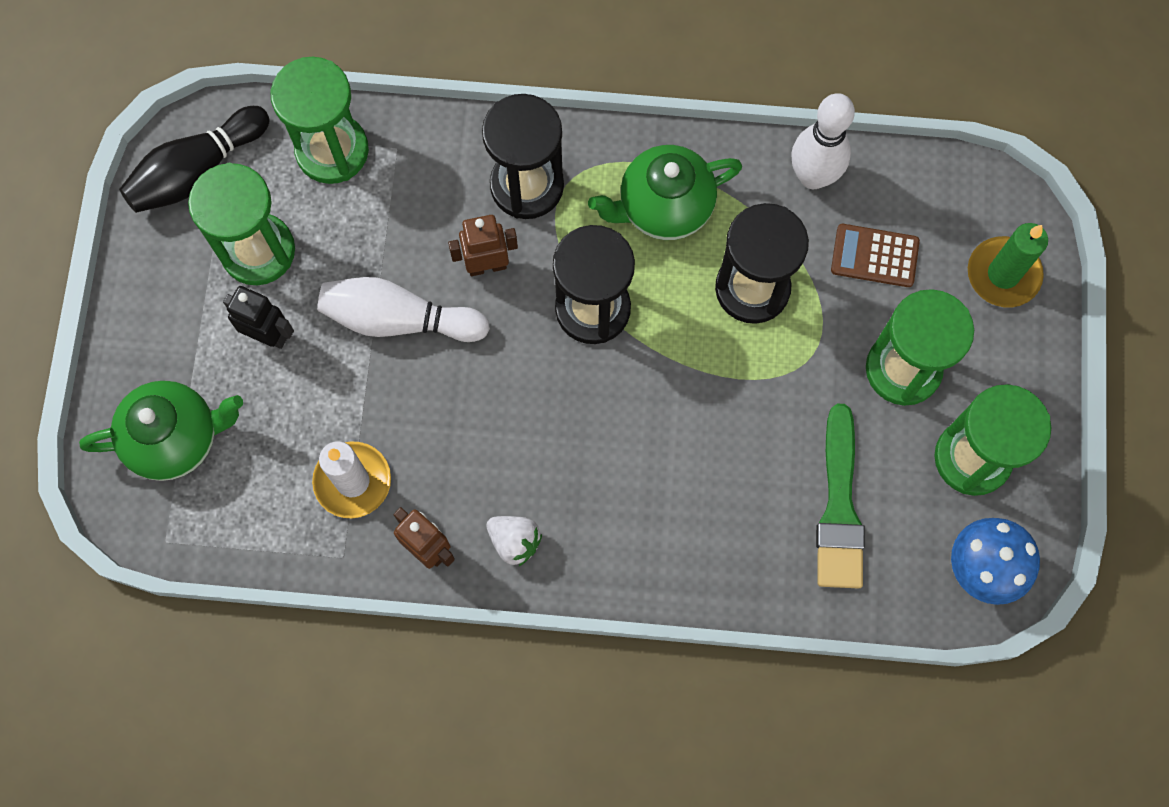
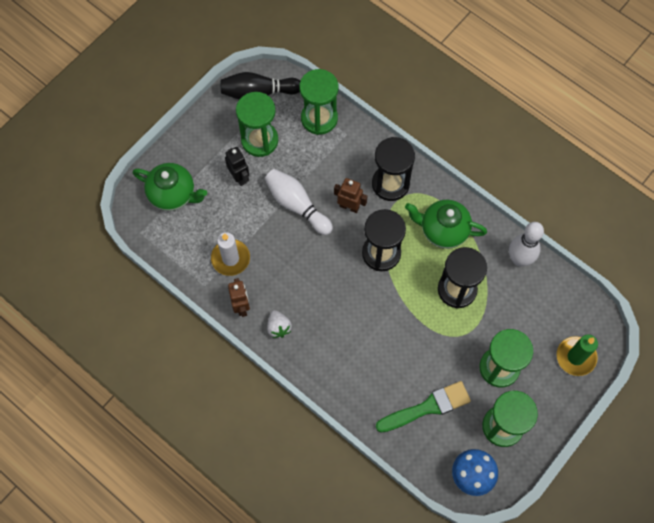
camera: 35 degrees right, 5 degrees down
(839, 507) = (427, 407): green brush -> green brush turned 150 degrees counterclockwise
(874, 256) = (522, 311): brown calculator -> none

